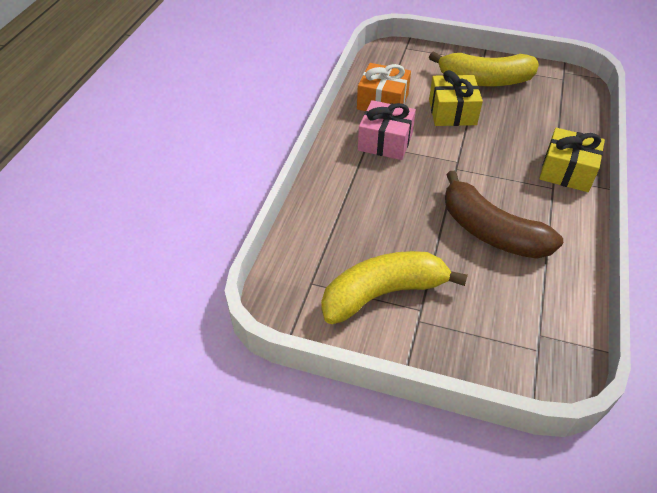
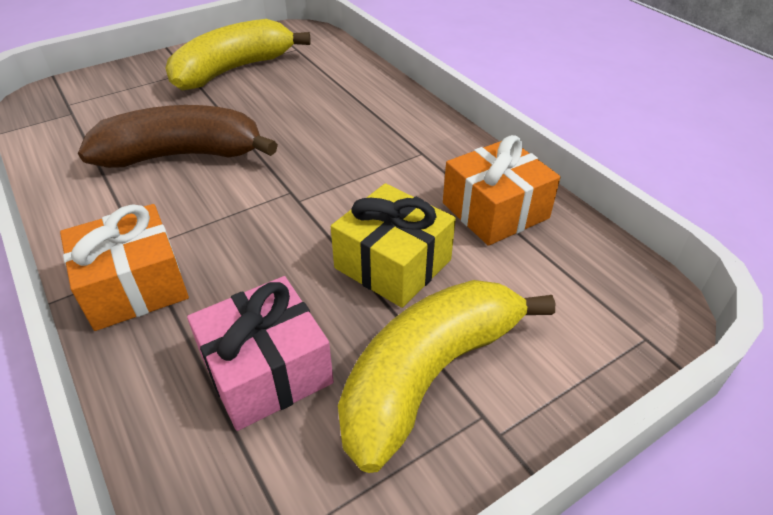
camera: 130 degrees right, 5 degrees down
(383, 293) = (234, 70): yellow banana -> yellow banana turned 150 degrees counterclockwise
(385, 141) = (408, 167): pink gift -> pink gift (266, 370)
(567, 171) = (134, 286): yellow gift -> orange gift

